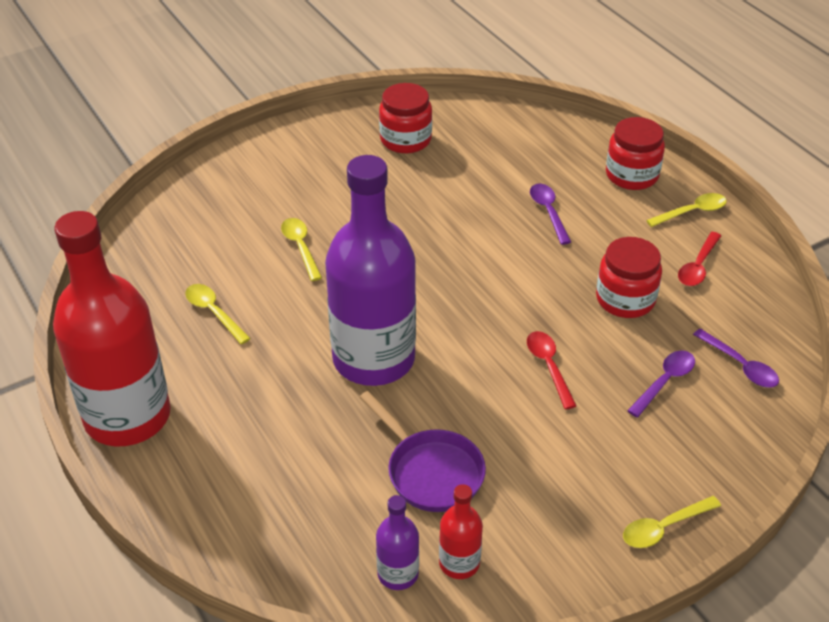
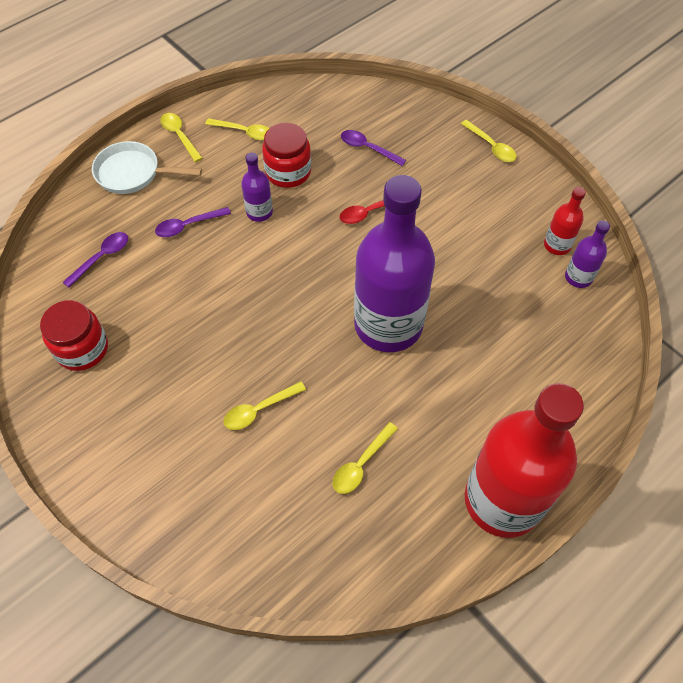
camera: 100 degrees left, 15 degrees up
(430, 471) = (488, 271): purple pan -> none
(561, 269) = (259, 212): none -> purple bottle
(631, 175) = (133, 173): red jar -> white pan
(698, 266) = (244, 132): red spoon -> yellow spoon
(740, 365) = (342, 111): purple spoon -> purple spoon (102, 258)

